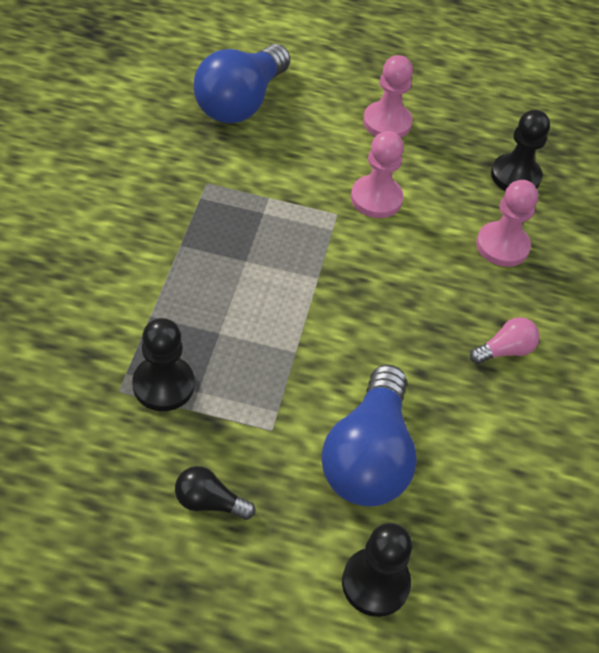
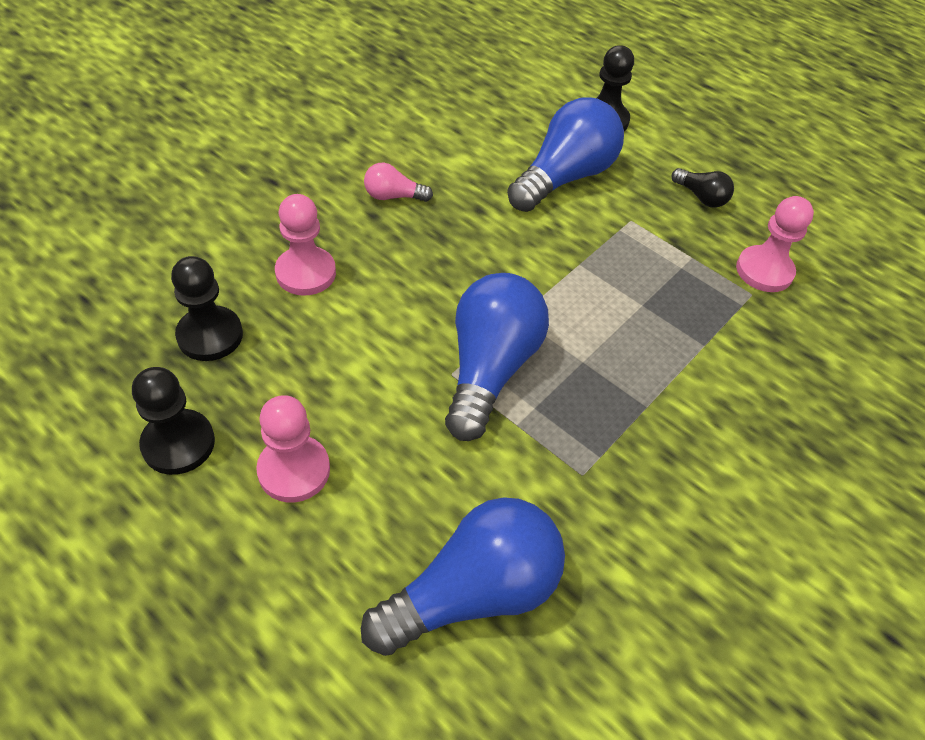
camera: 150 degrees left, 0 degrees up
(163, 385) = (710, 283): black pawn -> black pawn (178, 443)
(312, 227) = (489, 369): none -> blue light bulb
(376, 198) = (393, 373): pink pawn -> pink pawn (764, 271)

